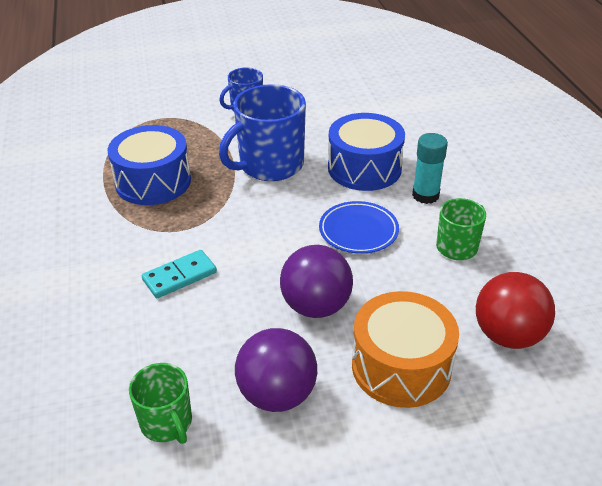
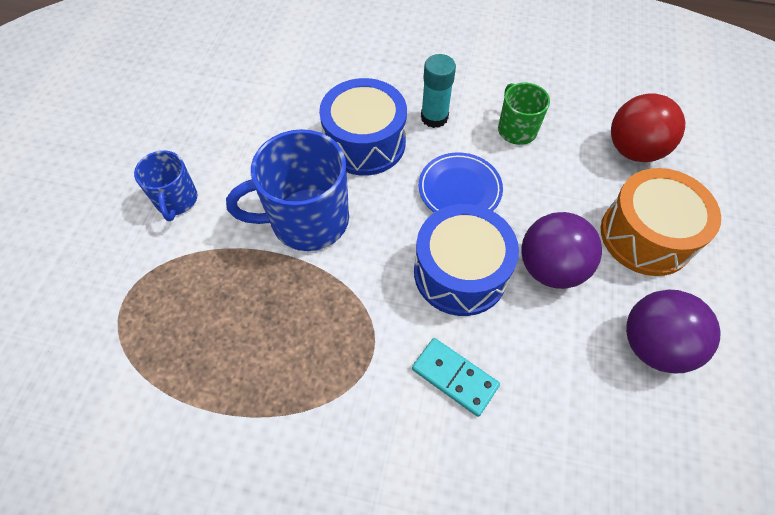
camera: 65 degrees left, 20 degrees up
(153, 182) = (262, 352): blue drum -> blue drum (460, 272)
(167, 423) = (665, 458): green mug -> none
(180, 276) = (455, 377): turquoise domino -> turquoise domino turned 45 degrees counterclockwise
(269, 165) = (307, 220): blue mug -> blue mug turned 90 degrees clockwise

